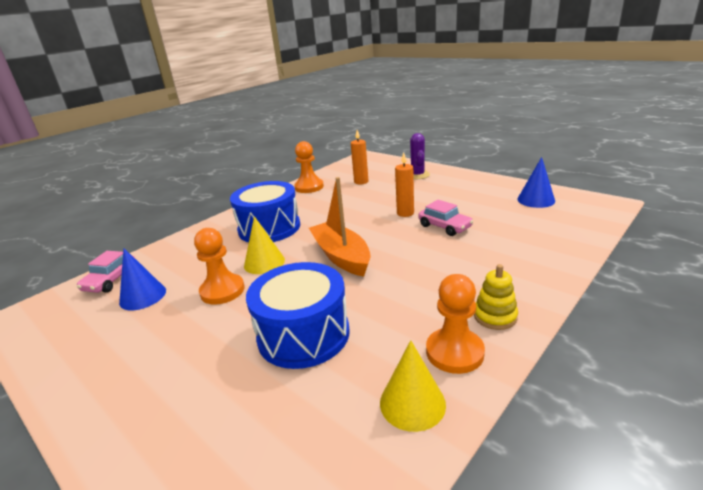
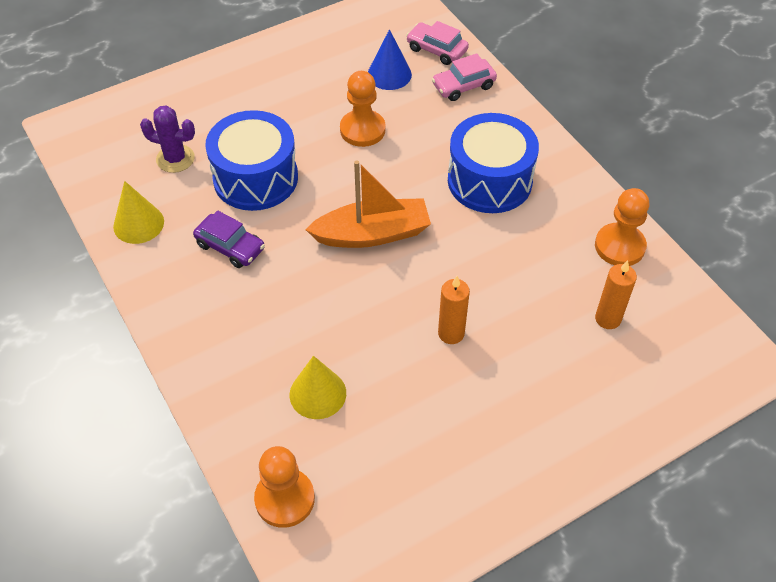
camera: 105 degrees right, 25 degrees up
(264, 262) = (400, 166): yellow cone -> yellow cone (317, 393)
(399, 320) = (230, 247): none -> purple car
(417, 175) = (598, 409): purple cactus -> purple cactus (175, 159)
(444, 226) = (384, 361): pink car -> pink car (463, 86)
(454, 352) = (167, 269): orange pawn -> orange pawn (285, 499)
(495, 316) = (188, 319): yellow stacking toy -> none
(536, 200) = (400, 520): blue cone -> none

